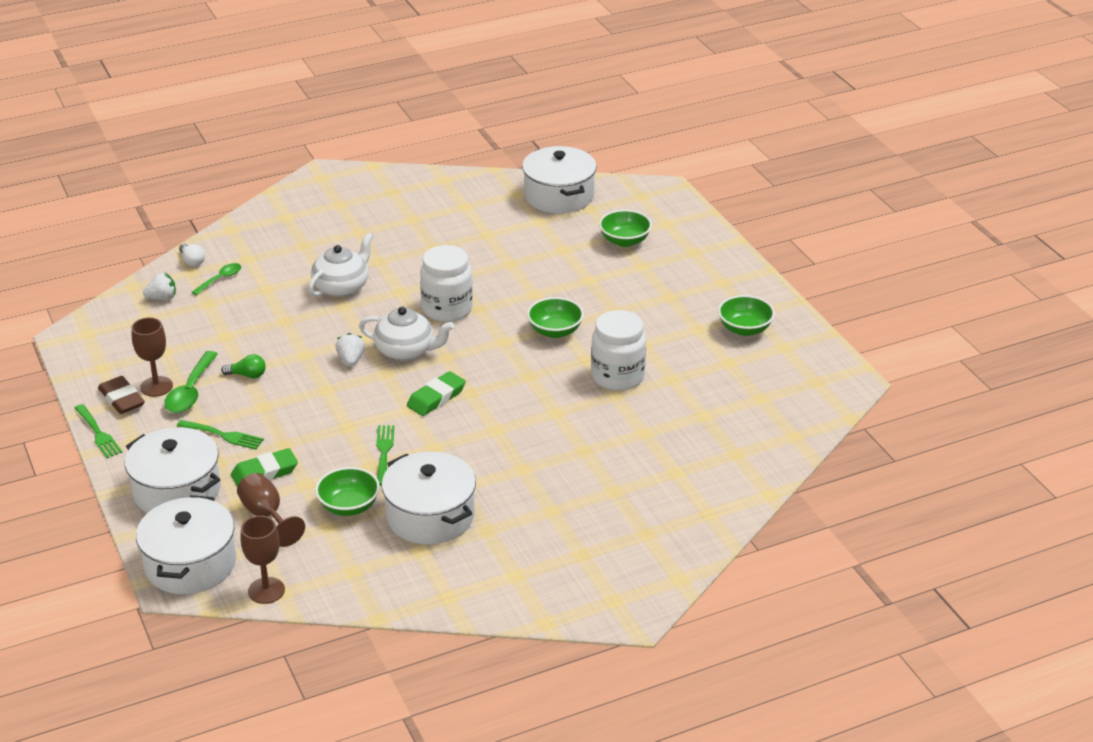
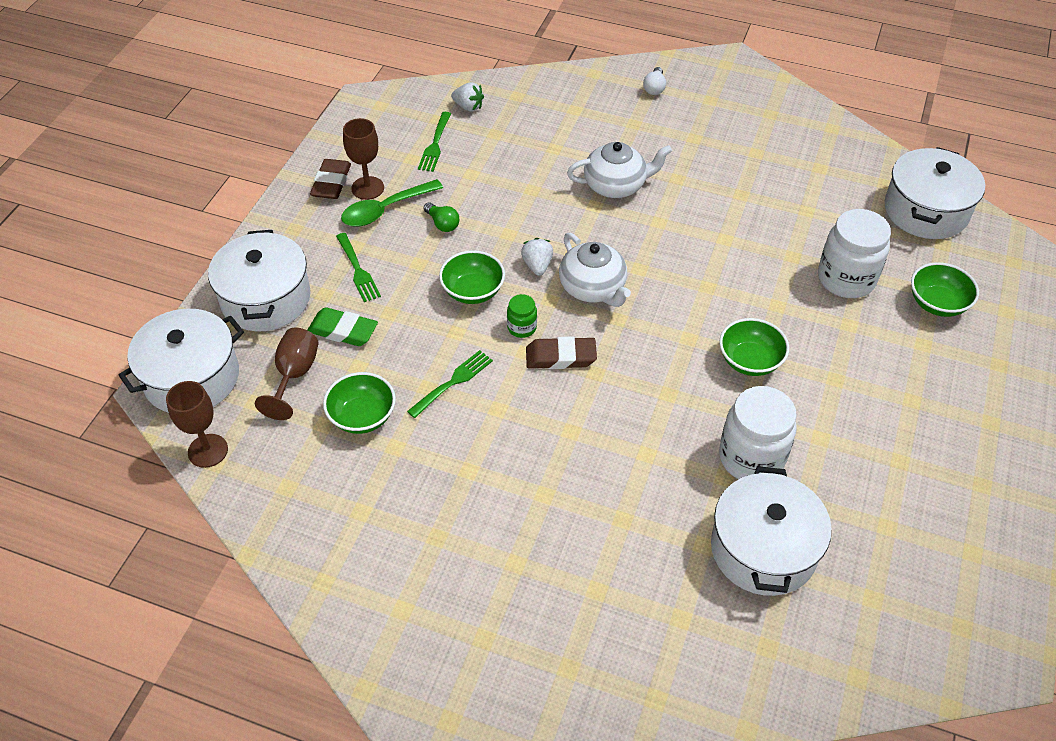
camera: 45 degrees right, 15 degrees up
(98, 433) = (280, 203): green fork -> green fork (435, 144)
(192, 261) = (530, 85): white light bulb -> white light bulb (654, 88)
(220, 279) = (530, 116): green spoon -> none
(351, 360) = (537, 265): white strawberry -> white strawberry turned 45 degrees counterclockwise
(388, 398) = (522, 327): none -> green jar
(430, 516) = (410, 481): white pot -> white pot (763, 549)
(436, 398) = (560, 357): green eraser -> brown eraser
(447, 309) = (678, 268): white jar -> white jar (846, 279)
(744, 329) = (952, 498): green bowl -> green bowl (473, 291)

